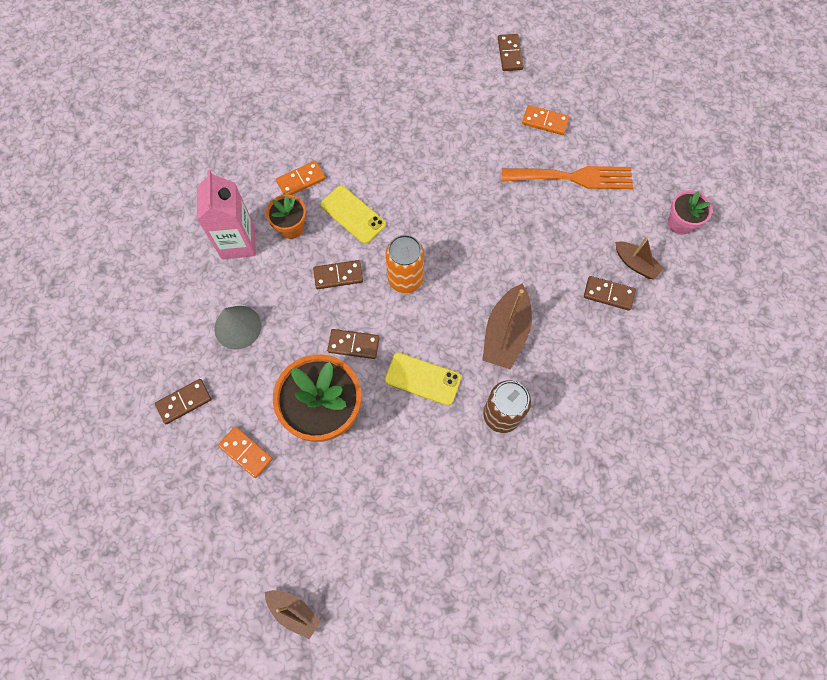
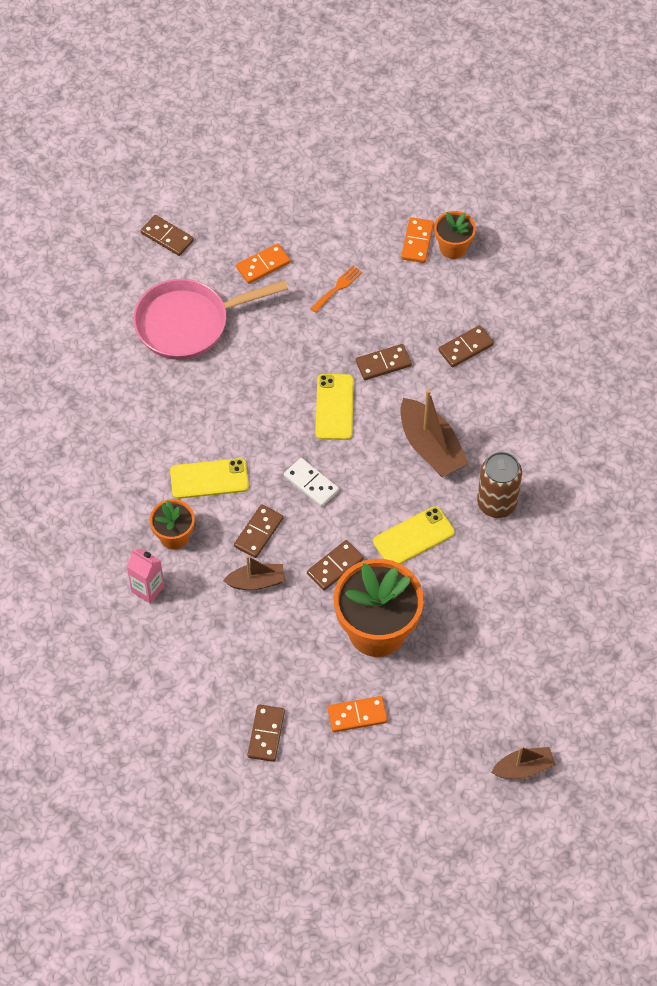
camera: 50 degrees left, 10 degrees down
(237, 327) = (233, 645): grey cone -> none
(238, 242) = (148, 589): pink carton -> pink carton, size x0.60
(301, 180) = (133, 495): orange domino -> orange domino (417, 242)
(405, 279) = (311, 483): orange can -> white domino
(458, 114) = (188, 323): none -> pink pan
(478, 247) = (334, 407): none -> yellow phone
(542, 251) = (383, 364): none -> brown domino
(573, 177) = (338, 287): orange fork -> orange fork, size x0.46
(635, 264) = (458, 308): brown boat -> brown boat (256, 582)
(680, 223) = (453, 247): pink flower pot -> orange flower pot

